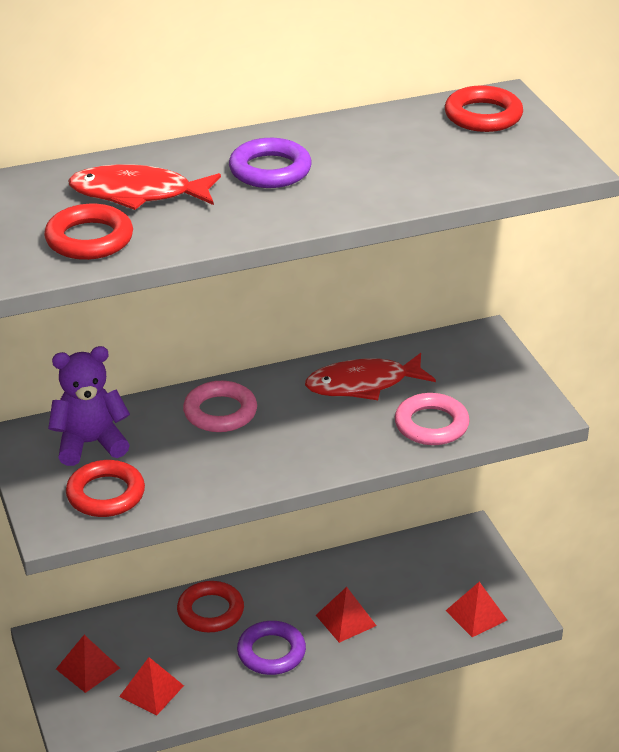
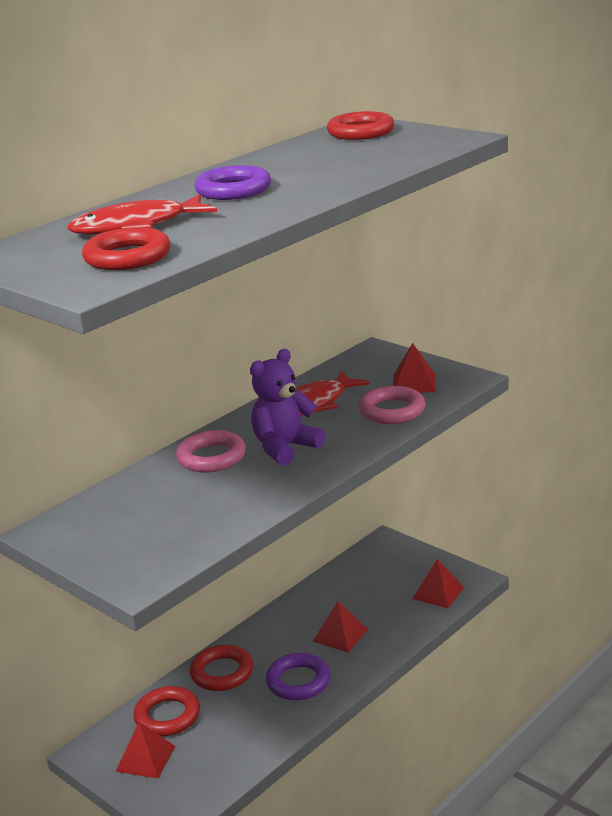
camera: 25 degrees left, 10 degrees down
(90, 443) = (115, 514): purple teddy bear -> purple teddy bear (285, 448)
(106, 494) = (164, 542): red ring -> red ring (167, 716)
(151, 691) = (217, 752): red pyramid -> red pyramid (414, 383)

